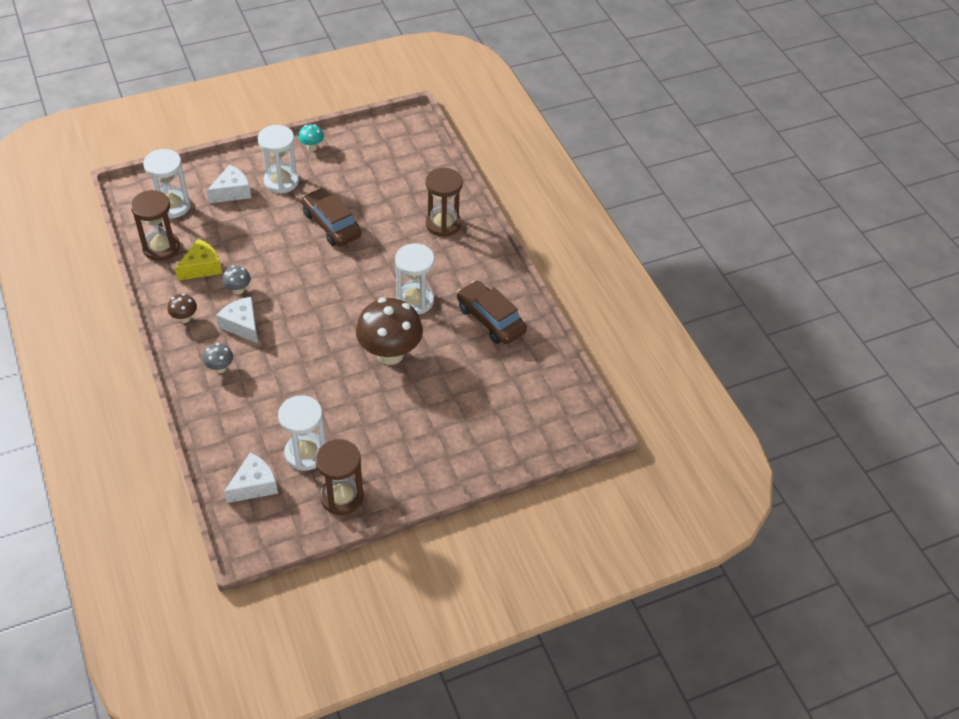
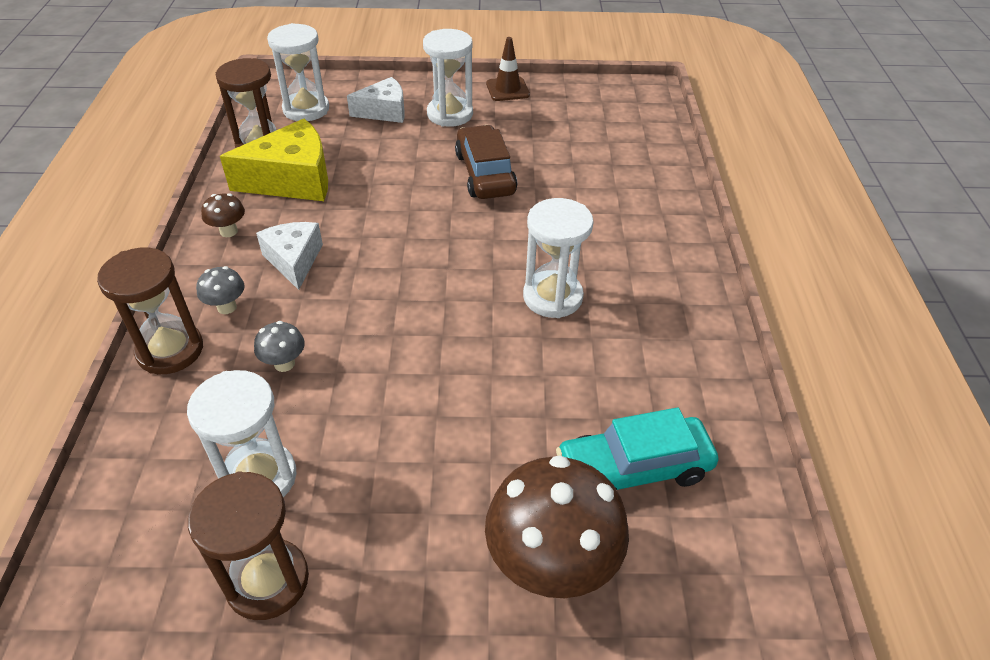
camera: 25 degrees right, 5 degrees down
(202, 267) = (292, 180): yellow cheese -> yellow cheese, size x1.58
(238, 290) = (318, 217): grey mushroom -> grey mushroom (284, 364)
(254, 485) = (147, 503): white cheese -> none
(312, 147) = (507, 89): turquoise mushroom -> brown traffic cone
(390, 354) = (477, 362): brown mushroom -> brown mushroom (551, 565)
(443, 224) = (639, 210): brown hourglass -> brown hourglass (170, 350)
(490, 319) = (660, 358): brown car -> none
(498, 384) = (633, 468): none -> turquoise car

